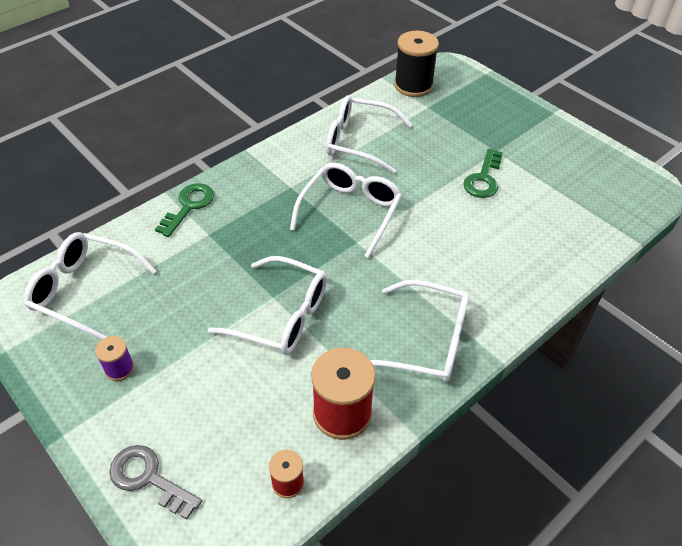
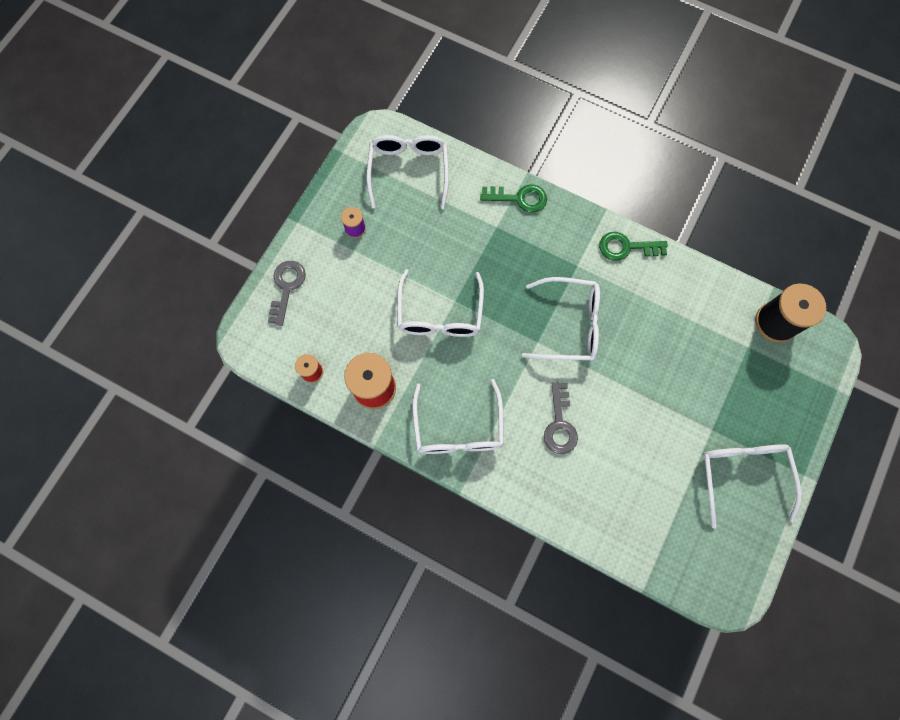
camera: 70 degrees right, 25 degrees up
(360, 142) = (663, 301): white glasses -> white glasses (742, 476)
(454, 252) = (560, 424): none -> grey key
(483, 179) = (665, 427): green key -> green key (626, 247)

